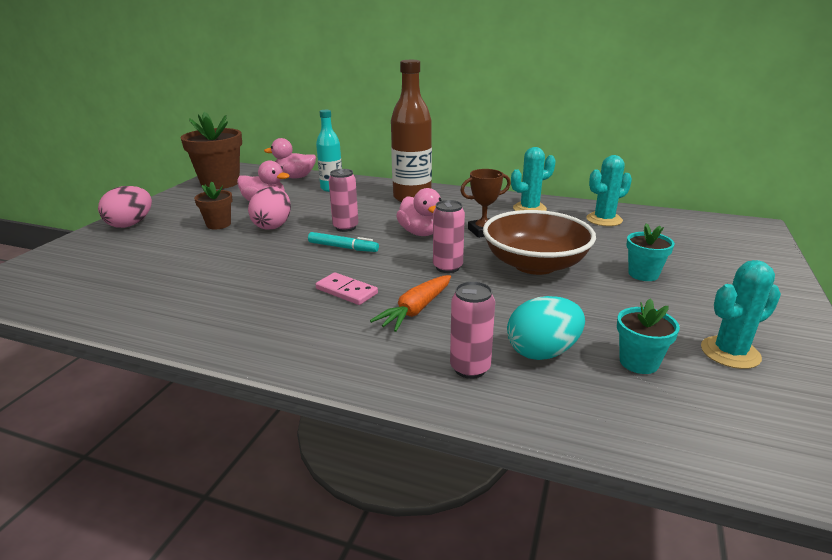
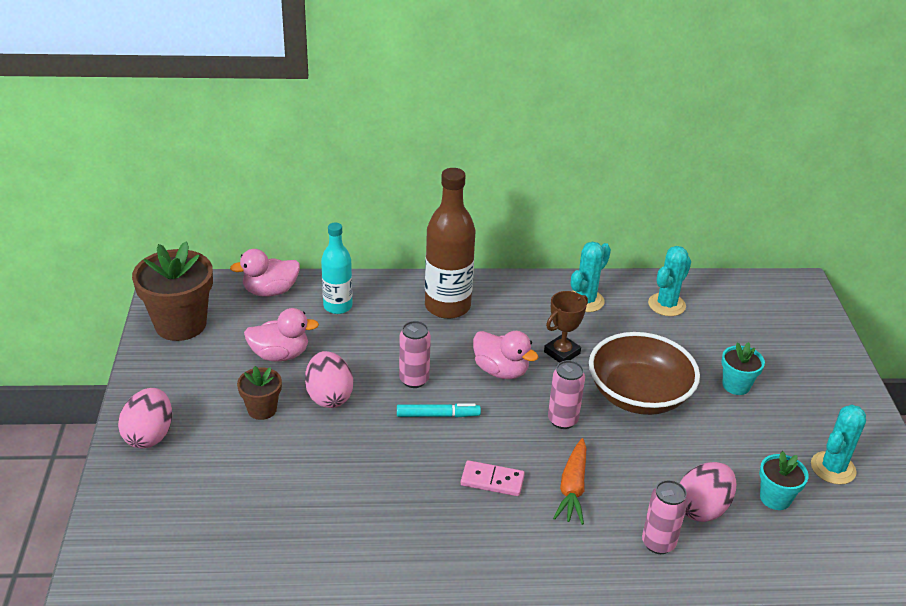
camera: 25 degrees left, 10 degrees up
(542, 352) = (702, 508): turquoise egg -> pink egg

